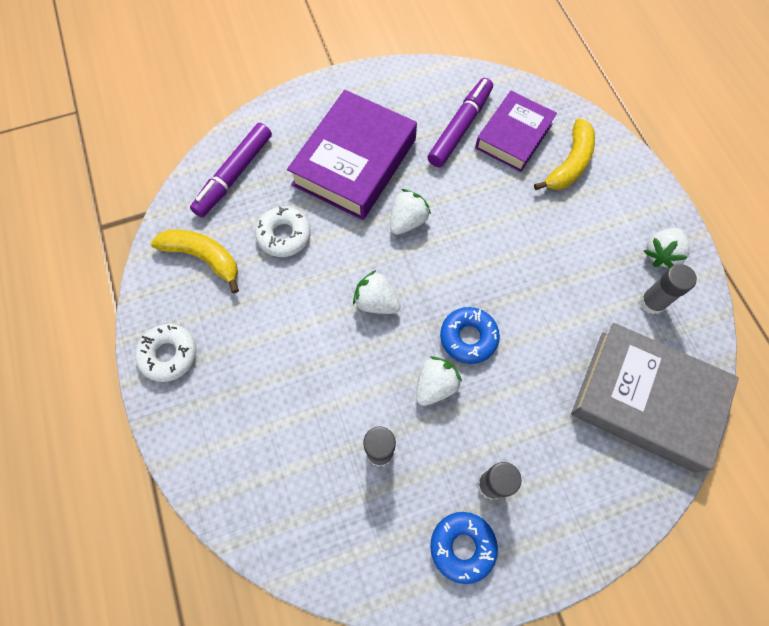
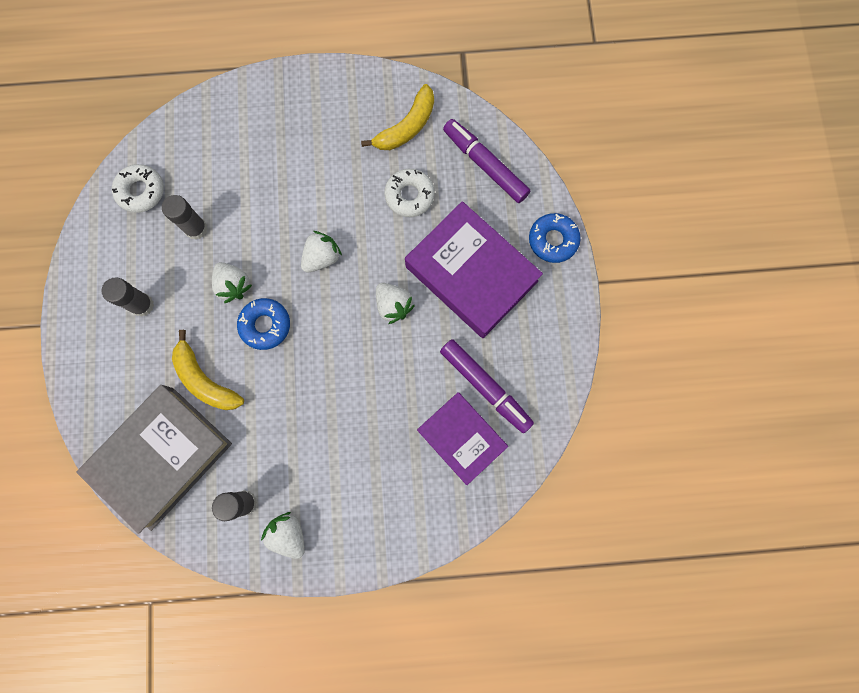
camera: 105 degrees right, 10 degrees up
(169, 355) = (326, 90): white donut -> white donut (141, 191)
(462, 546) = (107, 270): blue donut -> blue donut (553, 240)
(569, 163) = (413, 484): yellow banana -> yellow banana (205, 380)

